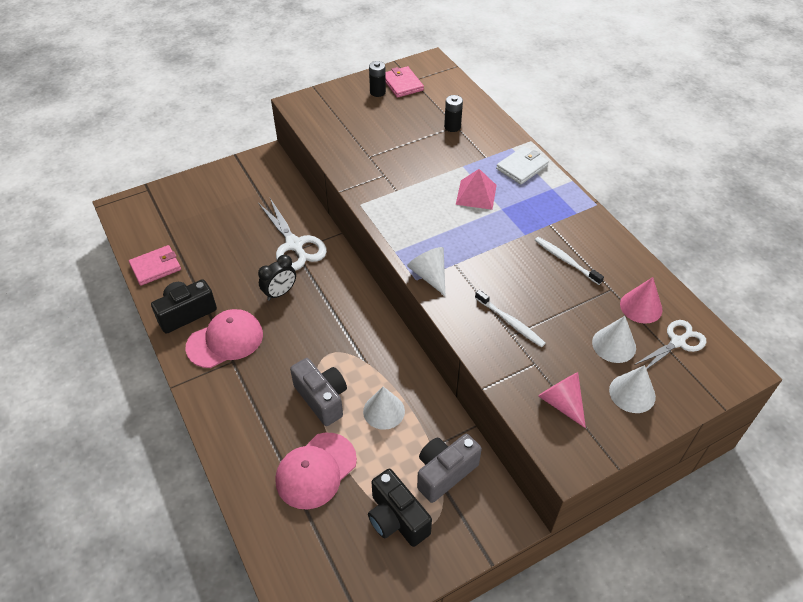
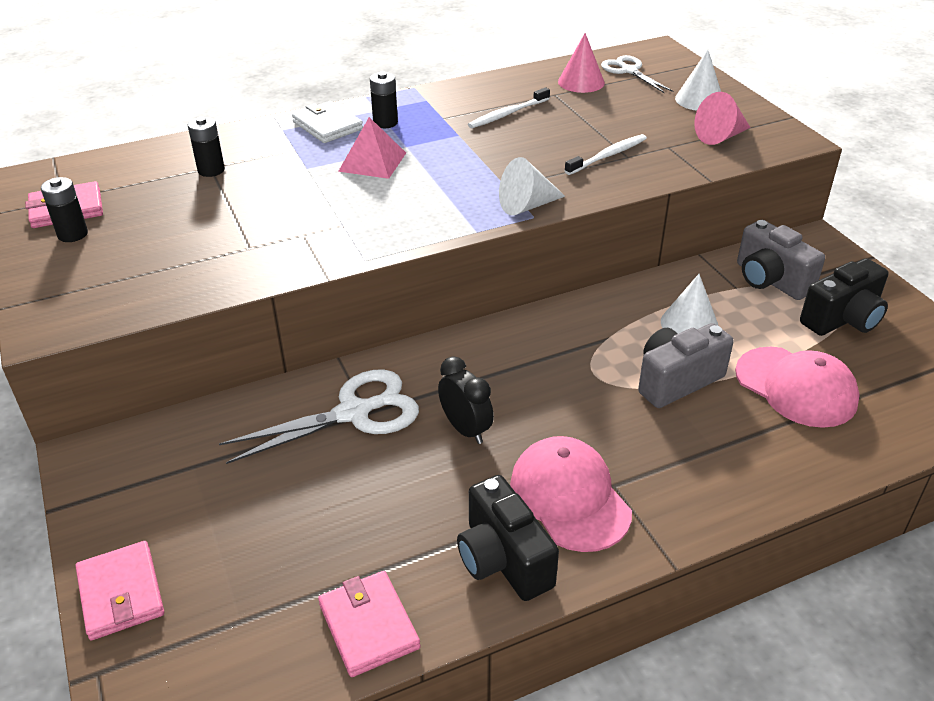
camera: 85 degrees left, 10 degrees down
(186, 186) = (121, 593): none -> pink wallet
(533, 195) = (385, 123): none -> black battery
(614, 345) = (636, 101): white cone -> none

